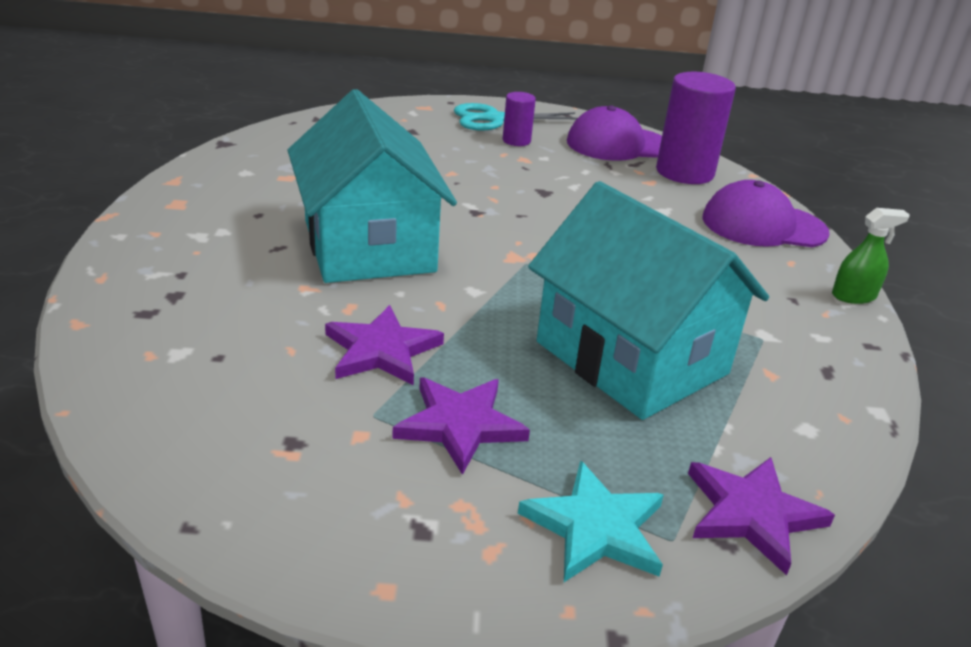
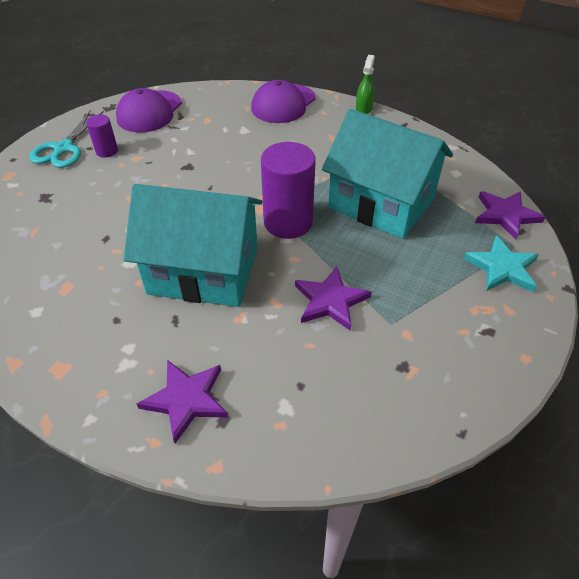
camera: 60 degrees left, 15 degrees up
(460, 425) = (413, 289): purple star -> purple star (186, 400)
(631, 357) = (381, 203): turquoise house -> turquoise house turned 45 degrees clockwise
(684, 172) = (206, 103): purple cylinder -> purple cylinder (288, 222)

